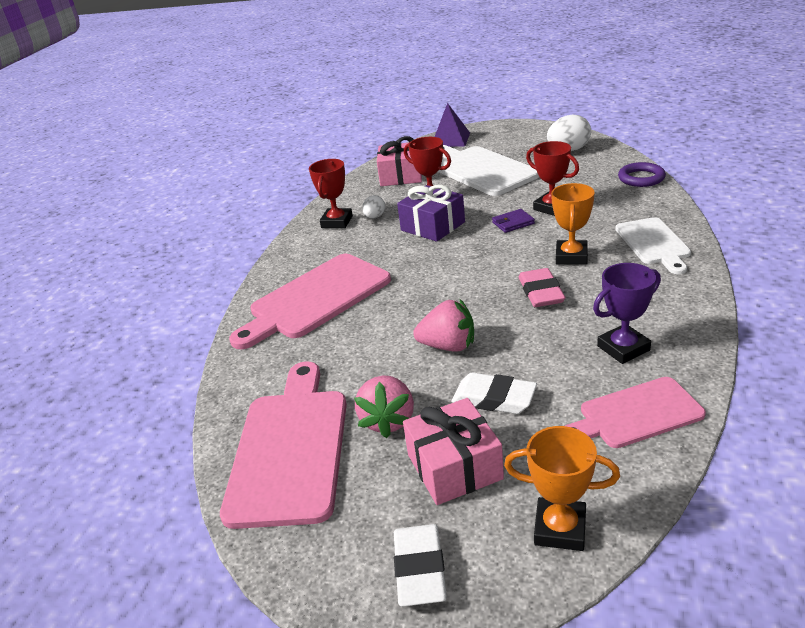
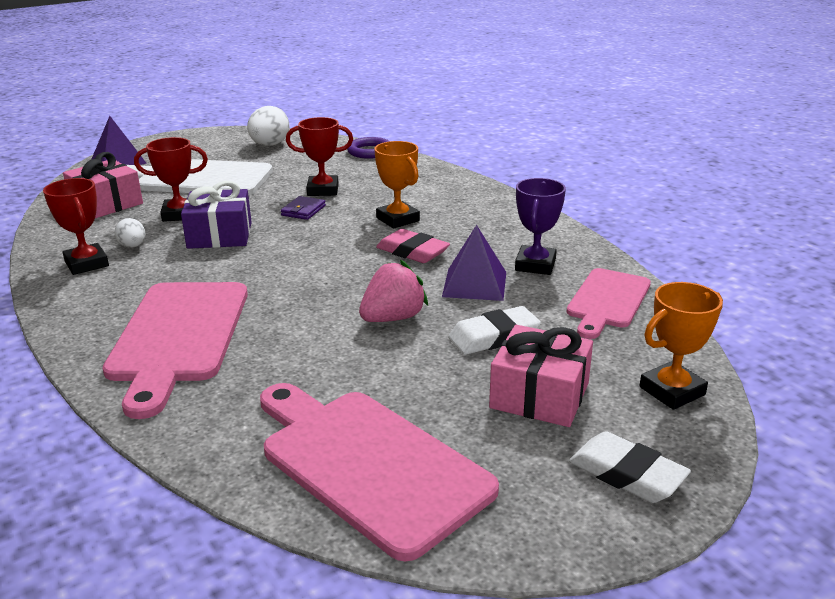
camera: 50 degrees left, 5 degrees down
(388, 420) = (429, 394): pink strawberry -> none
(546, 344) = (475, 284): none -> purple pyramid
(653, 243) = (449, 192): white cutting board -> none

